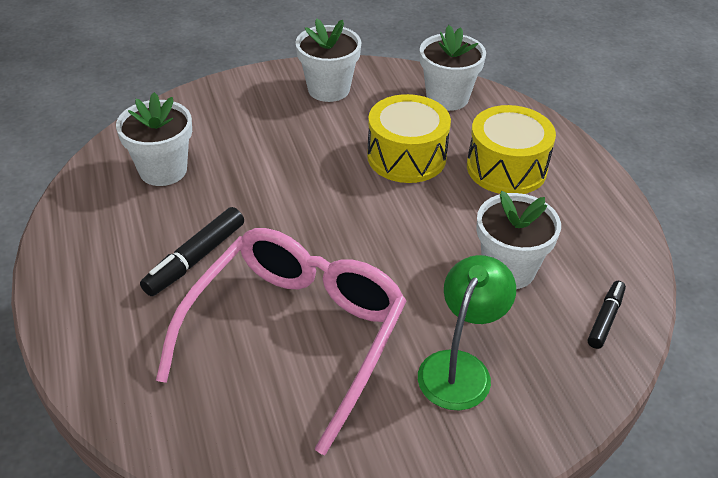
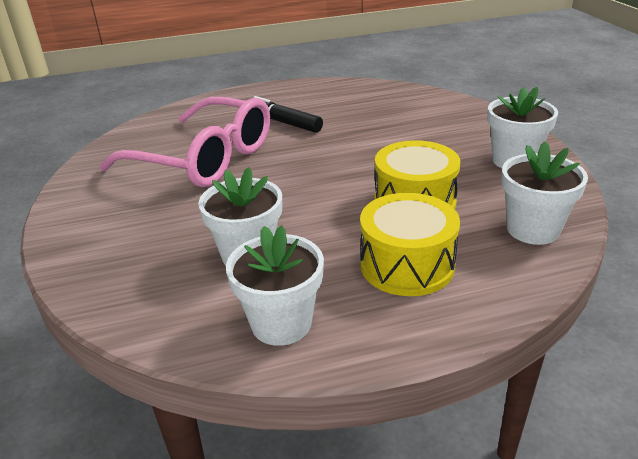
camera: 95 degrees right, 10 degrees down
(163, 170) = (377, 105): white flower pot -> white flower pot (281, 323)
(460, 367) = (146, 224): green lamp -> none
(605, 319) = (167, 313): black marker -> none

